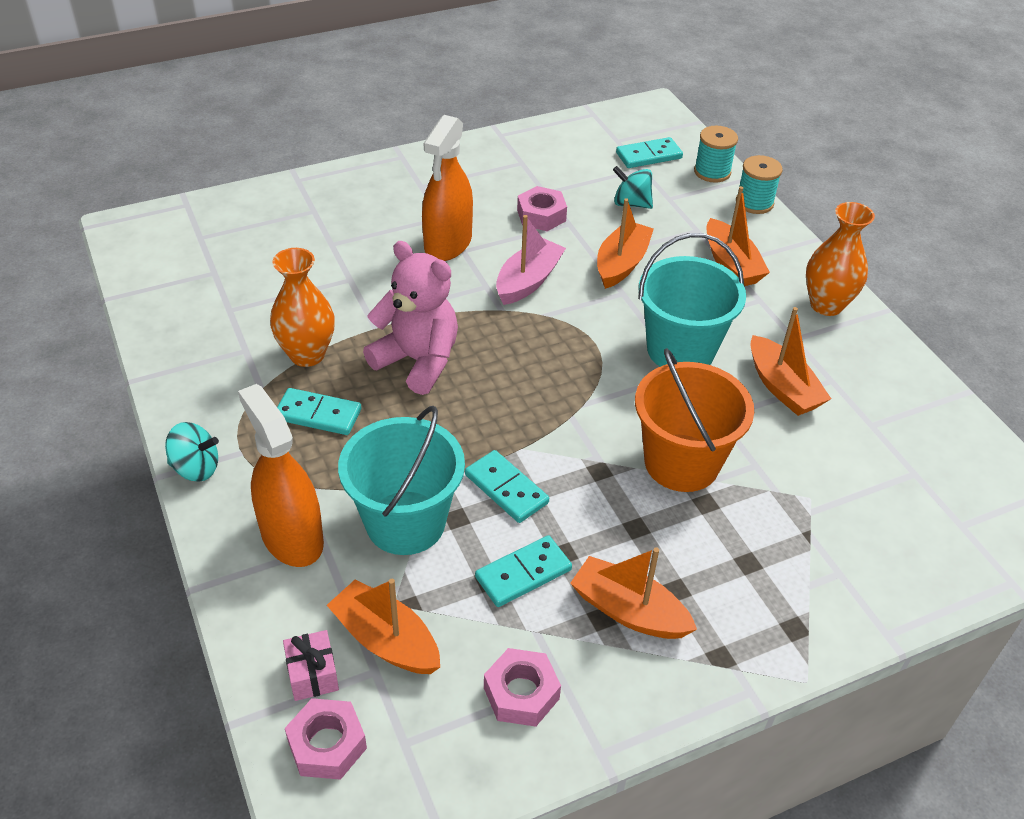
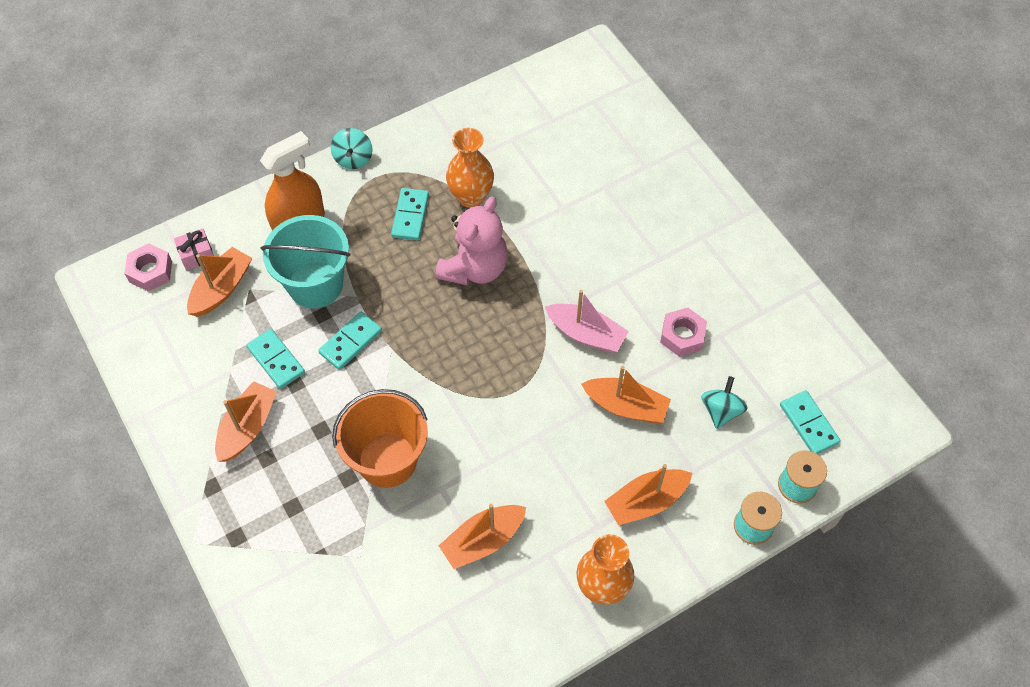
camera: 85 degrees right, 15 degrees up
(448, 243) = (624, 268): orange spray bottle -> none
(521, 693) = (184, 368): pink nut -> none
(680, 350) = (518, 458): turquoise bucket -> none

